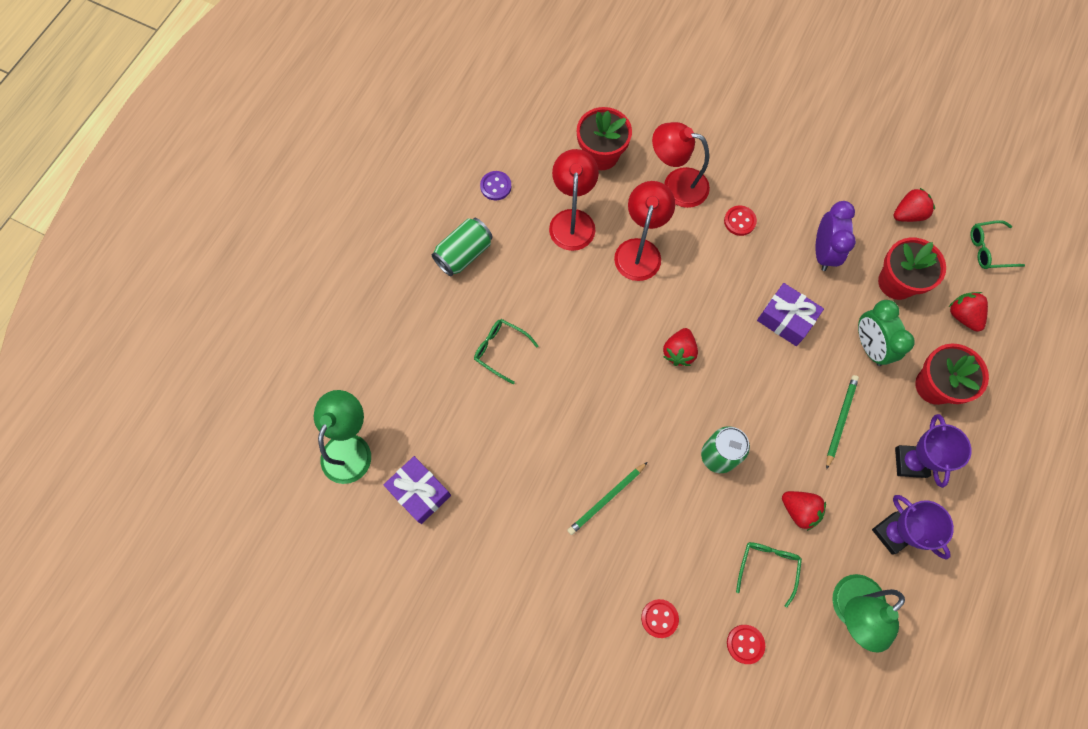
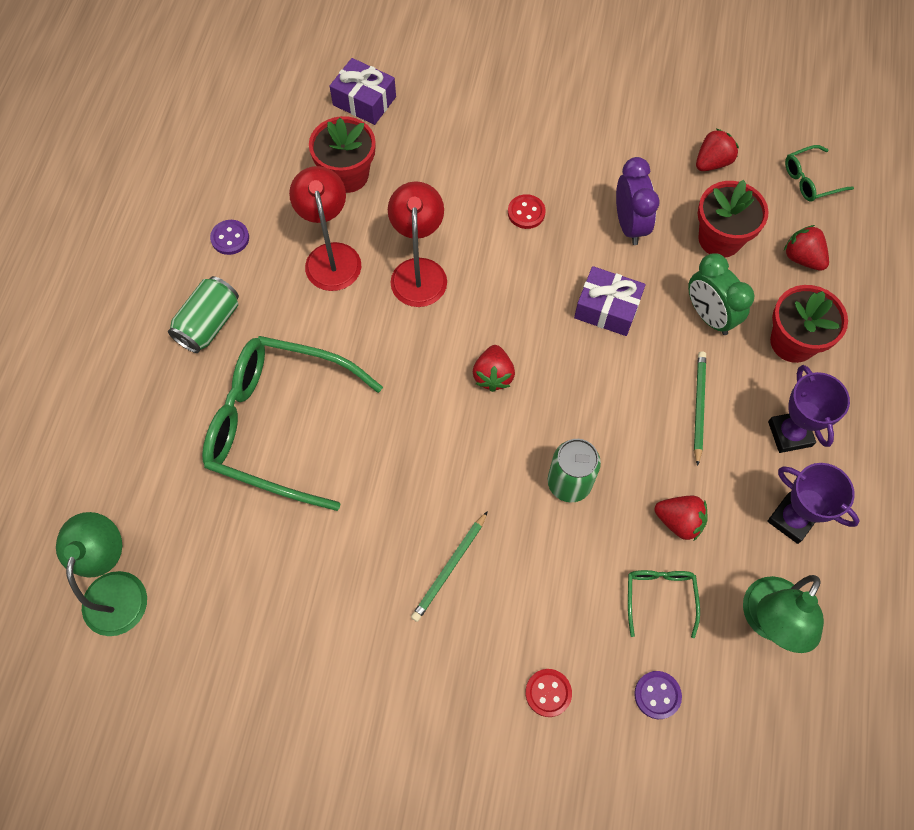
camera: 15 degrees left, 5 degrees down
(419, 492) = (217, 620): purple gift -> purple gift (364, 101)
(501, 350) = (280, 425): green glasses -> green glasses, size x2.33
(676, 185) = (443, 189): red lamp -> none
(745, 644) = (657, 695): red button -> purple button

